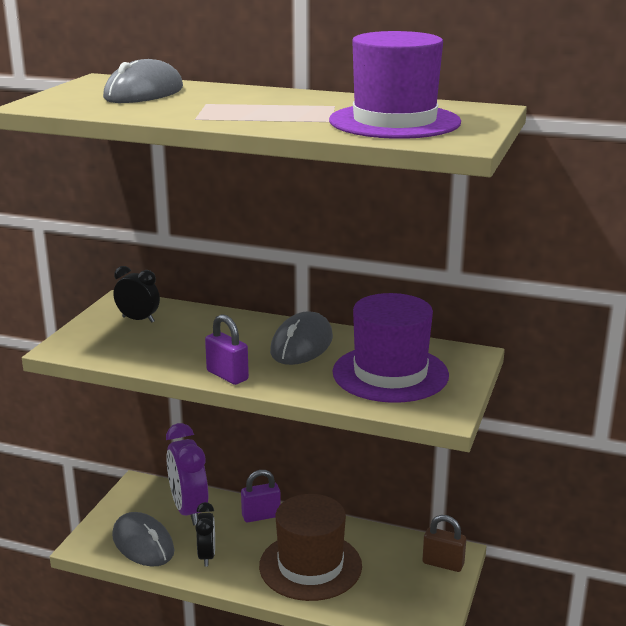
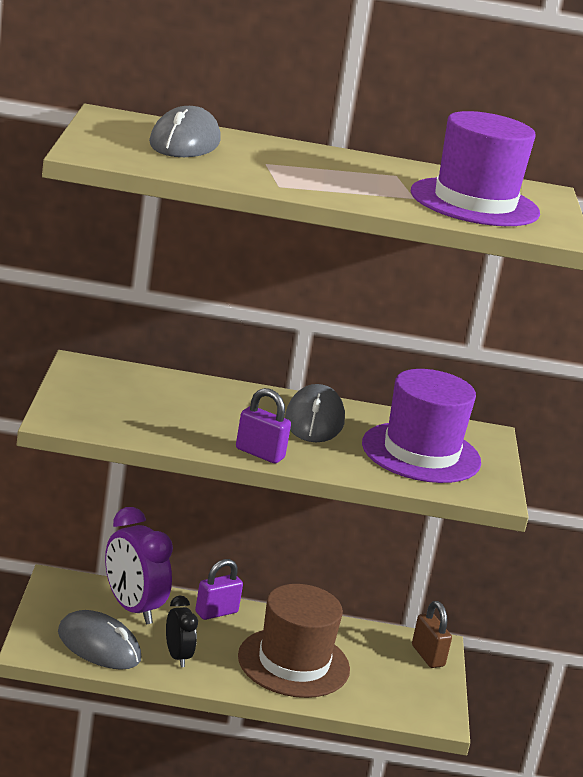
camera: 20 degrees left, 0 degrees up
(138, 319) = (118, 387): black clock -> none
(443, 564) = (427, 656): brown padlock -> brown padlock turned 60 degrees clockwise

